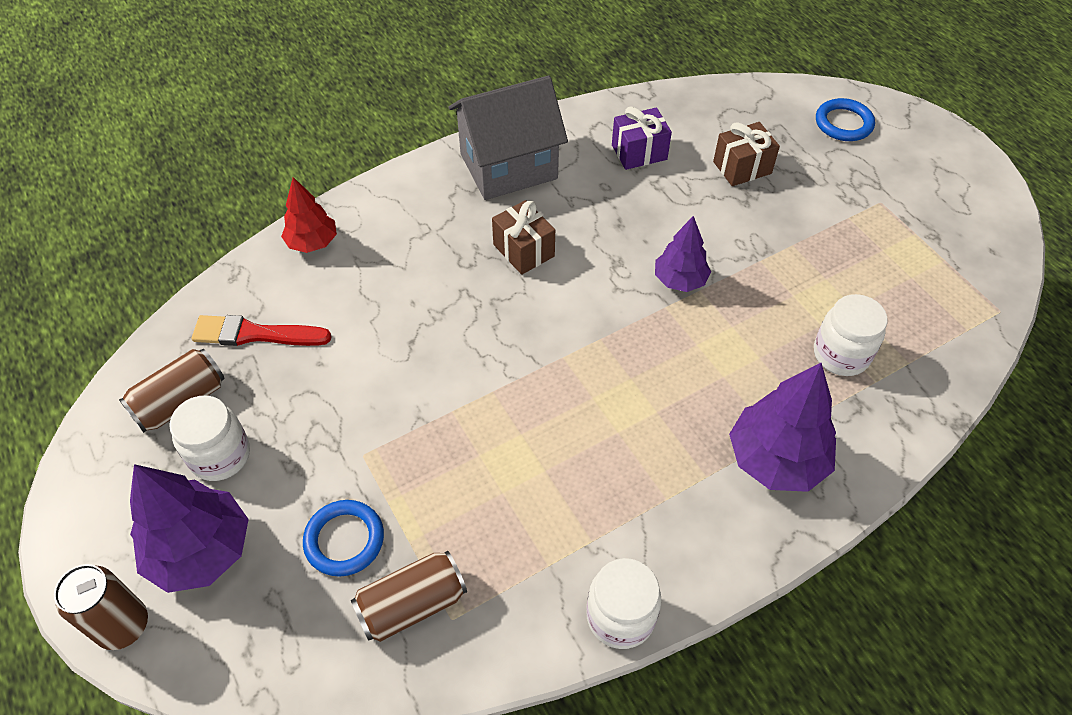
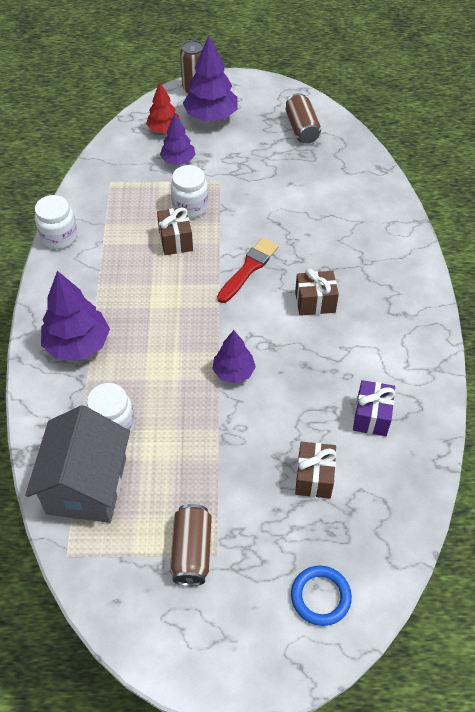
camera: 120 degrees right, 0 degrees up
(220, 455) = (258, 134): white jar -> white jar (190, 206)
(255, 334) = (329, 165): red brush -> red brush (249, 268)
(312, 242) = (386, 207): red tree -> red tree (164, 129)
(344, 540) = (178, 160): blue ring -> purple tree
(412, 604) = (128, 171): brown can -> brown can (192, 551)
(508, 166) = (401, 329): grey house -> grey house (87, 485)
(521, 447) = (175, 240): none -> brown gift

